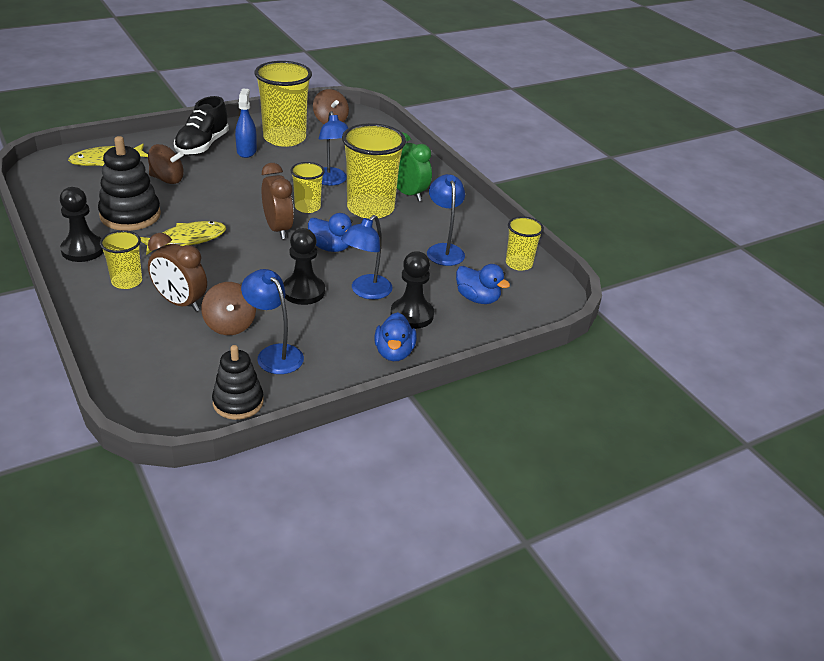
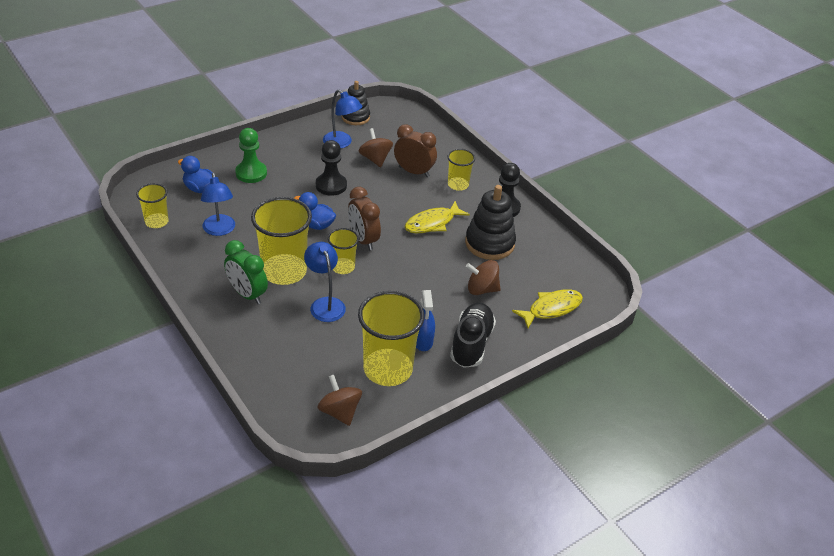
camera: 175 degrees right, 5 degrees up
(366, 292) = (285, 188): blue lamp -> none
(394, 352) = (264, 148): blue duck -> none
(412, 315) = (251, 173): black pawn -> green pawn

